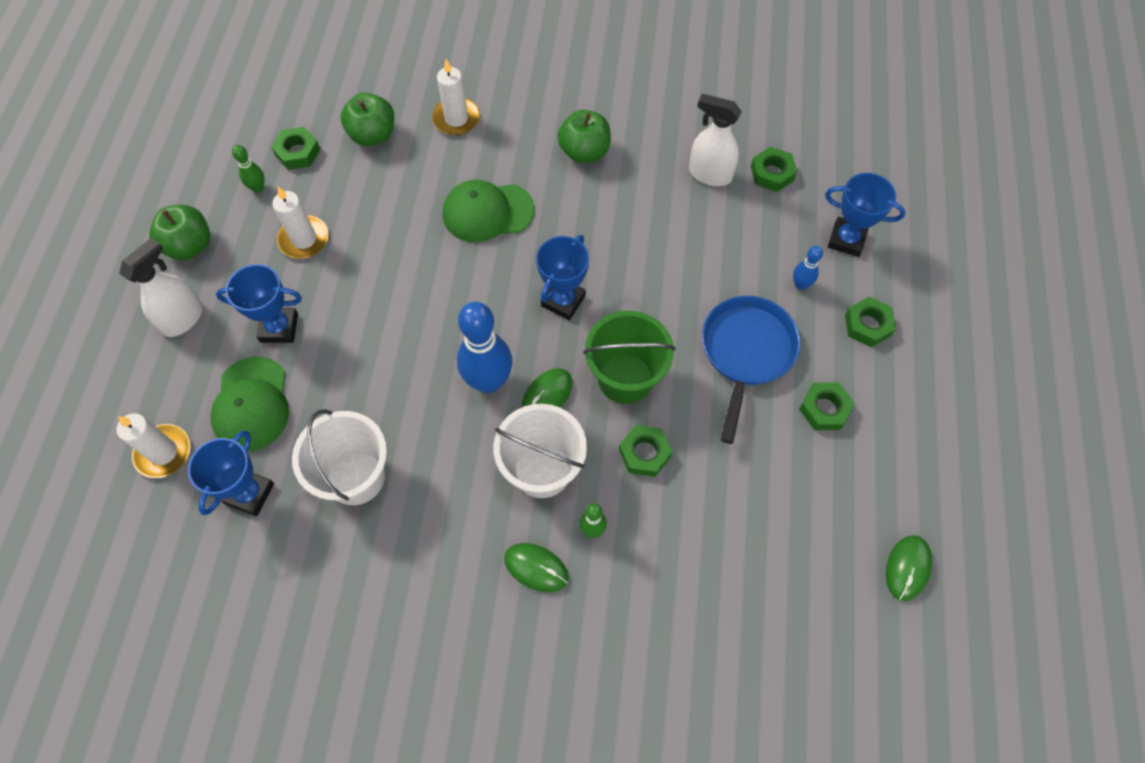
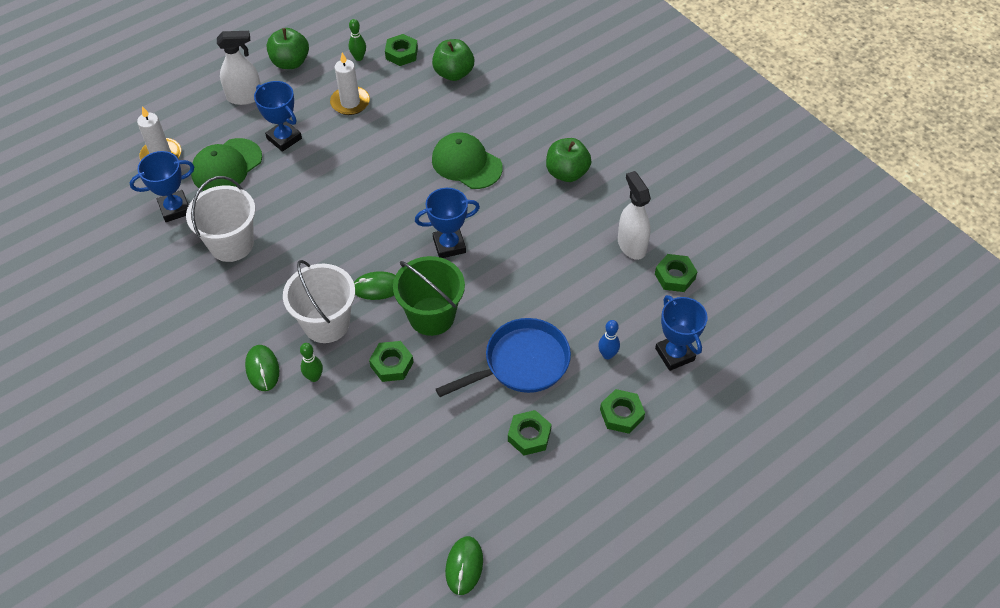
camera: 45 degrees right, 10 degrees down
(456, 119) = (512, 98): white candle -> none
(488, 381) = (355, 254): blue bowling pin -> none
(907, 568) = (464, 566): green mouse -> green mouse turned 60 degrees counterclockwise

